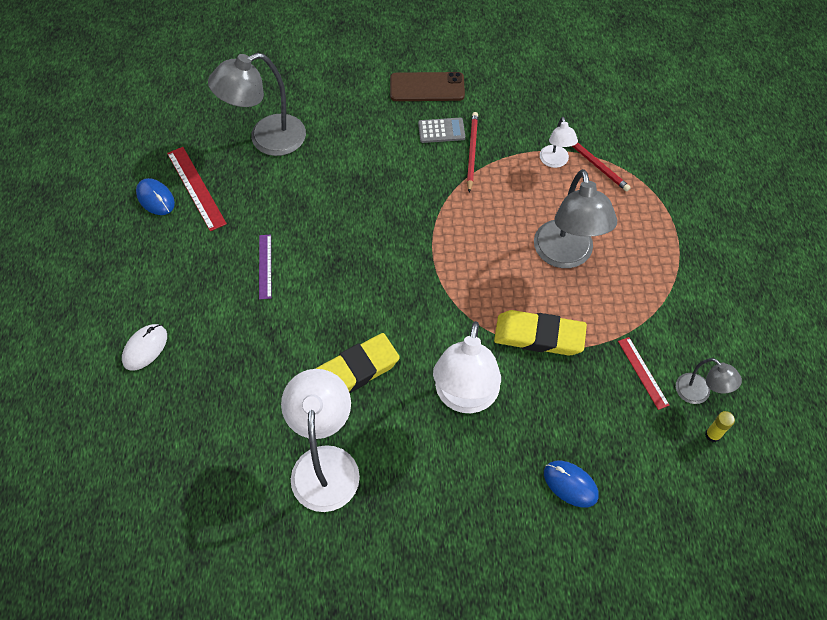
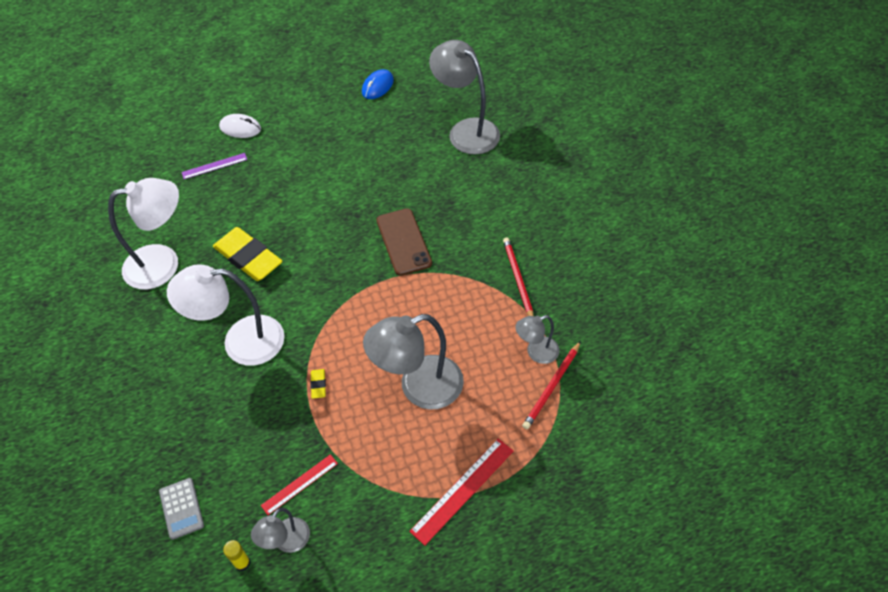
camera: 75 degrees right, 5 degrees down
(196, 188) = (397, 105): red ruler -> red ruler (462, 490)
(265, 266) = (334, 171): purple ruler -> purple ruler (214, 166)
(427, 87) = (584, 223): brown phone -> brown phone (403, 242)
(441, 131) = (533, 248): grey calculator -> grey calculator (181, 508)
(472, 152) = (518, 279): red pencil -> red pencil turned 90 degrees counterclockwise
(539, 336) = (318, 385): yellow eraser -> yellow eraser, size x0.41
(555, 161) = (536, 352): white lamp -> grey lamp
(570, 484) = (170, 443): blue mouse -> none

